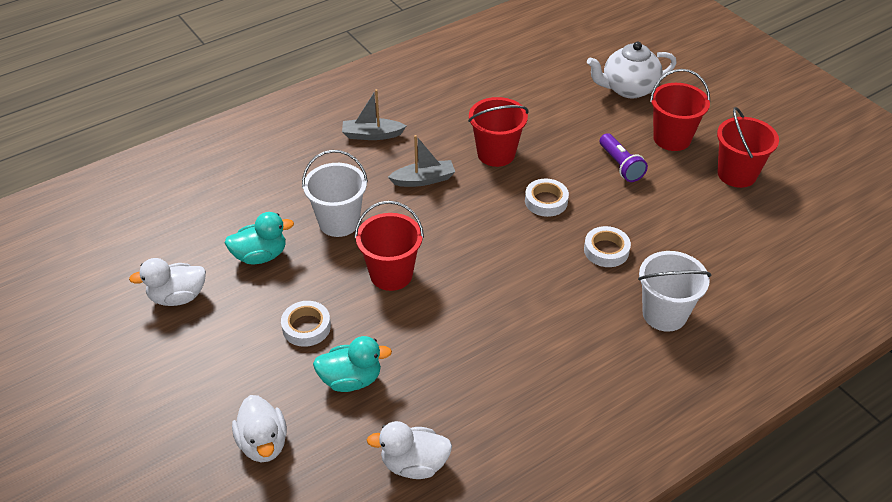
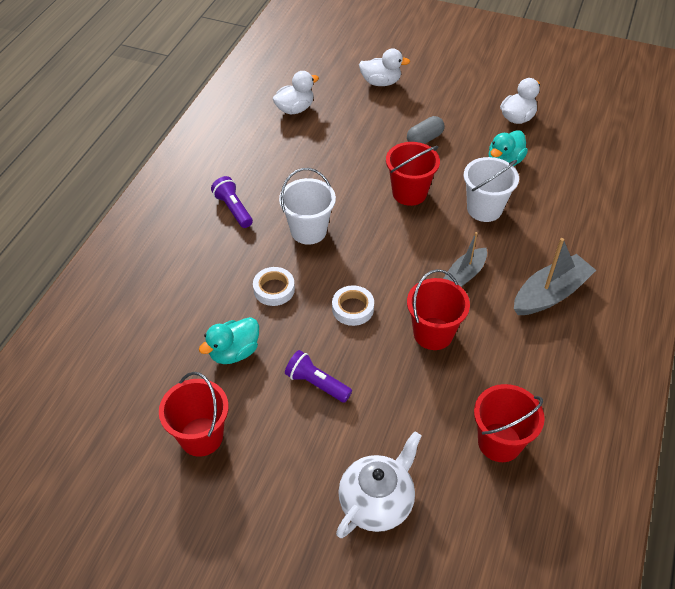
camera: 145 degrees right, 5 degrees up
(263, 443) = (381, 82): white duck -> white duck turned 150 degrees clockwise
(306, 327) = (424, 139): white tape -> grey capsule
(351, 380) = (368, 127): turquoise duck -> turquoise duck (234, 352)
(372, 135) = (550, 294): grey boat -> grey boat, size x1.53
(594, 355) = (233, 209): none -> purple flashlight
(664, 314) = (200, 261): white bucket -> white bucket (308, 231)
(672, 138) = (288, 449): red bucket -> red bucket (499, 442)

